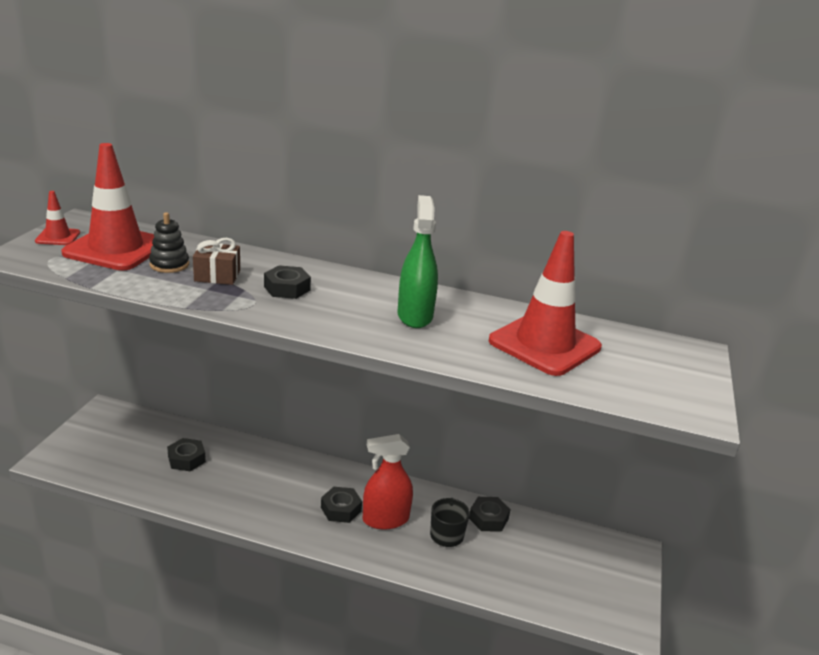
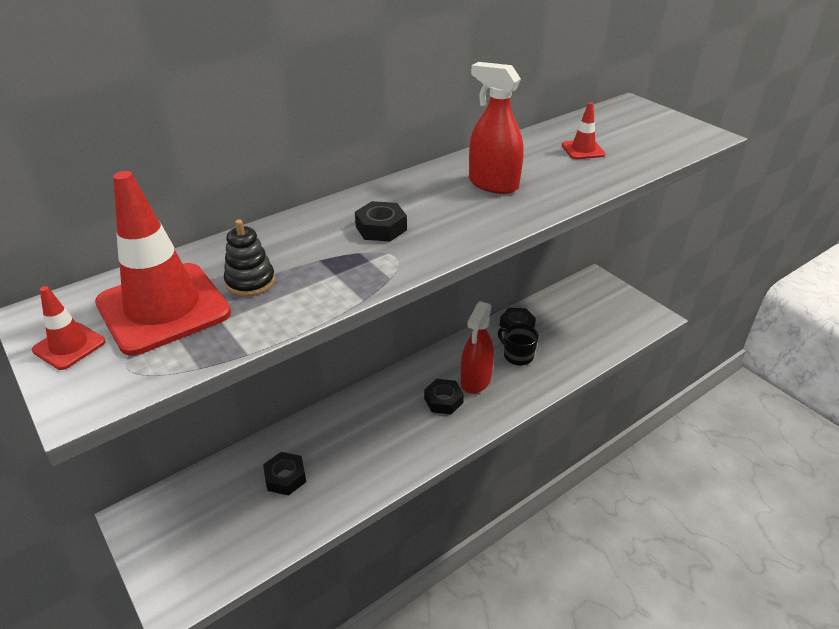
camera: 50 degrees left, 10 degrees up
(217, 276) = (311, 259): brown gift -> none
(415, 316) = (493, 184): green spray bottle -> red spray bottle
(544, 344) = (583, 150): red traffic cone -> red traffic cone, size x0.46

